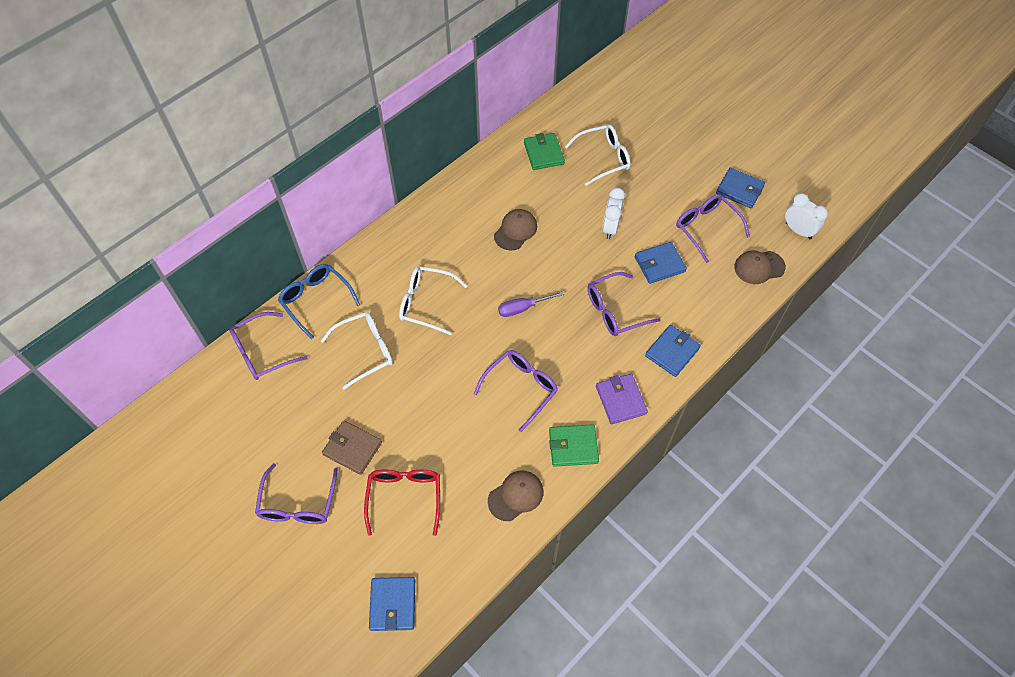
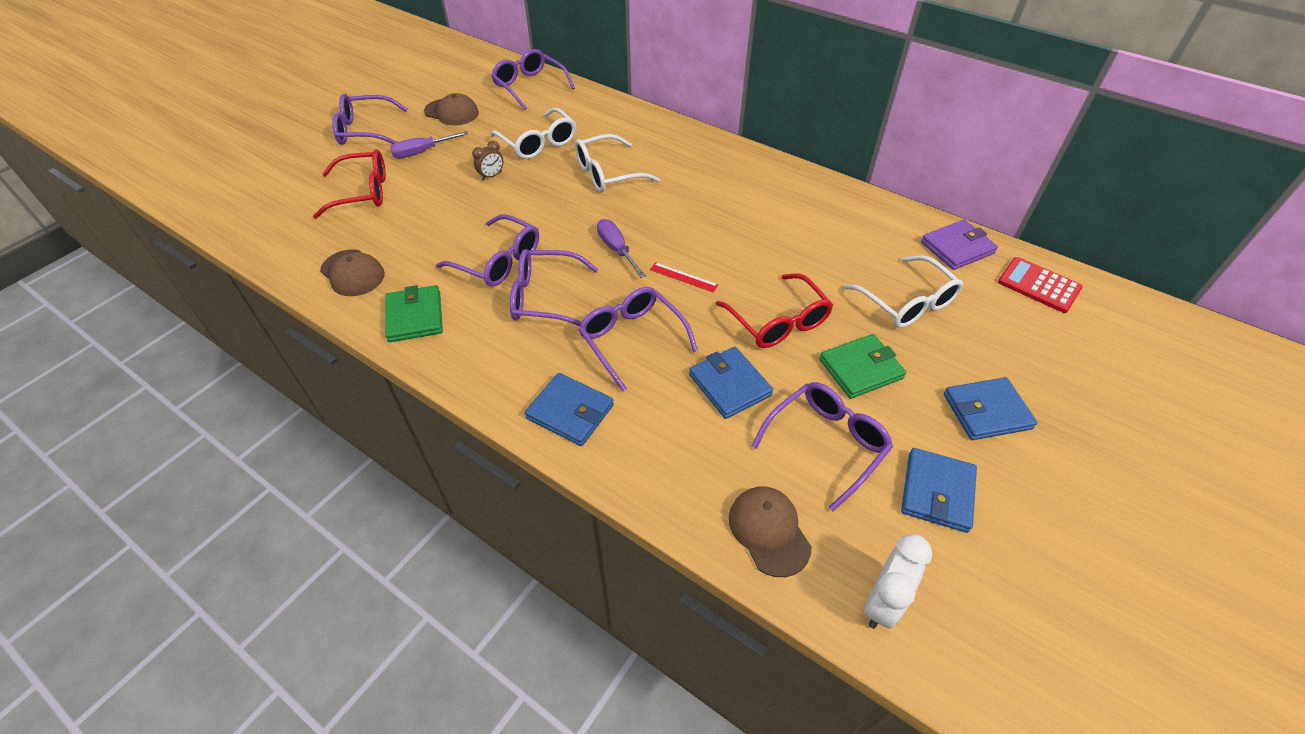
camera: 80 degrees right, 10 degrees down
(316, 300) = (595, 105): blue glasses -> none
(352, 448) = (422, 152): brown wallet -> purple screwdriver
(392, 604) = (245, 201): blue wallet -> blue wallet (986, 411)
(406, 390) = (491, 176): none -> brown clock
(426, 303) = (607, 173): white glasses -> white glasses turned 120 degrees counterclockwise
(515, 231) = (736, 230): brown cap -> brown cap (452, 112)
(544, 153) = (881, 241): green wallet -> green wallet (861, 369)
(560, 271) = (683, 277): none -> red ruler
(566, 359) = (545, 297): none -> purple glasses
(599, 92) = (1038, 285): none -> red calculator
(610, 228) = (778, 322): white clock -> red glasses
(621, 400) = (484, 358): purple wallet -> purple wallet (957, 248)

